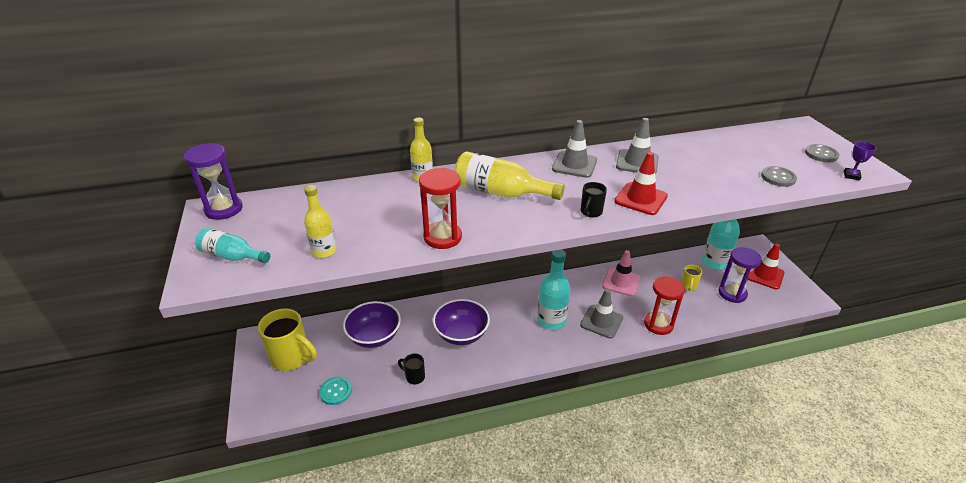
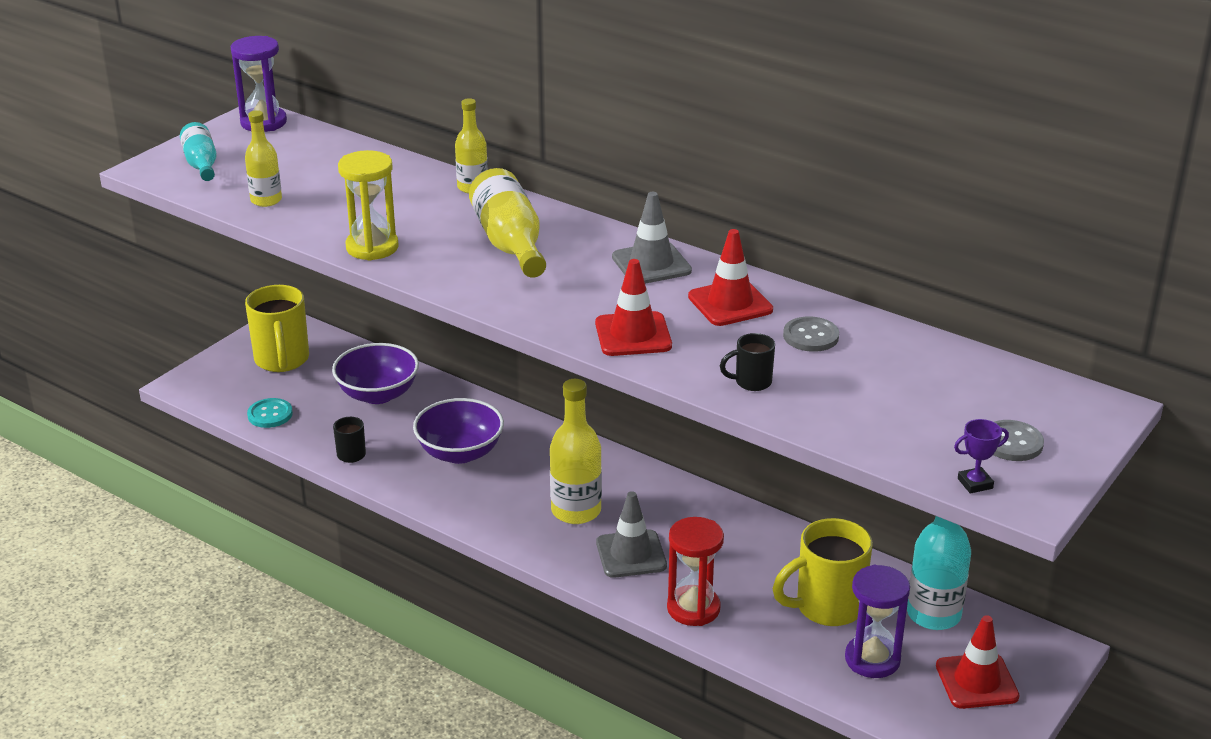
camera: 50 degrees right, 5 degrees down
(442, 237) = (372, 247): red hourglass -> yellow hourglass
(551, 321) = (576, 511): turquoise bottle -> yellow bottle
(590, 212) = (549, 312): black mug -> black mug (751, 382)
(621, 282) = (744, 538): pink traffic cone -> none
(637, 162) = (730, 303): grey traffic cone -> red traffic cone
(688, 286) = (826, 607): yellow mug -> yellow mug, size x2.06
(778, 177) = (862, 421): grey button -> grey button (811, 336)

